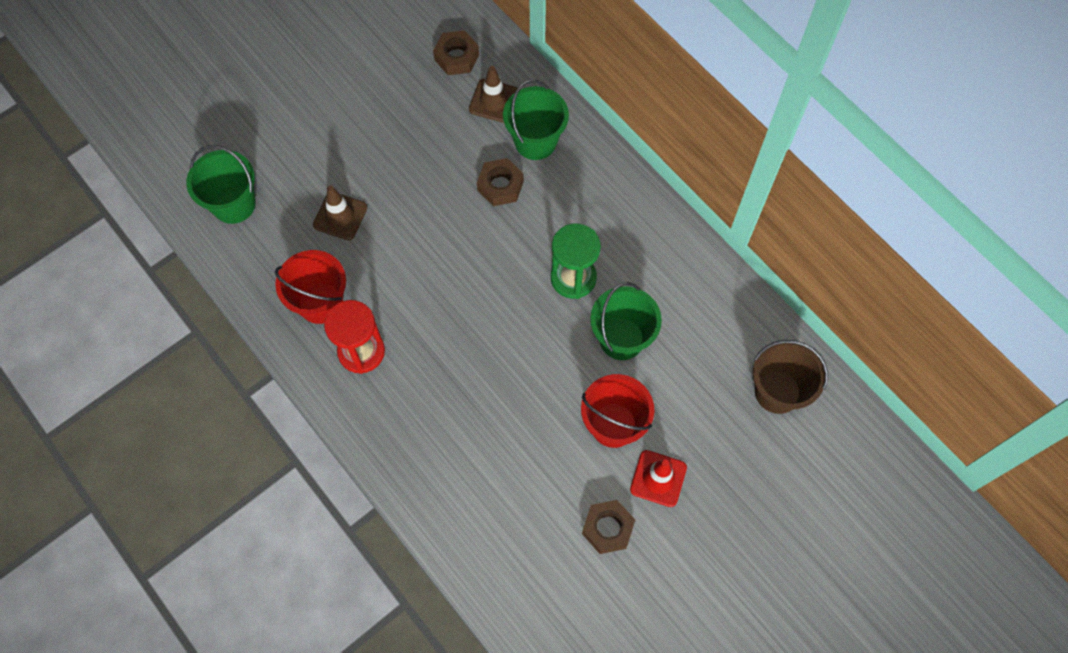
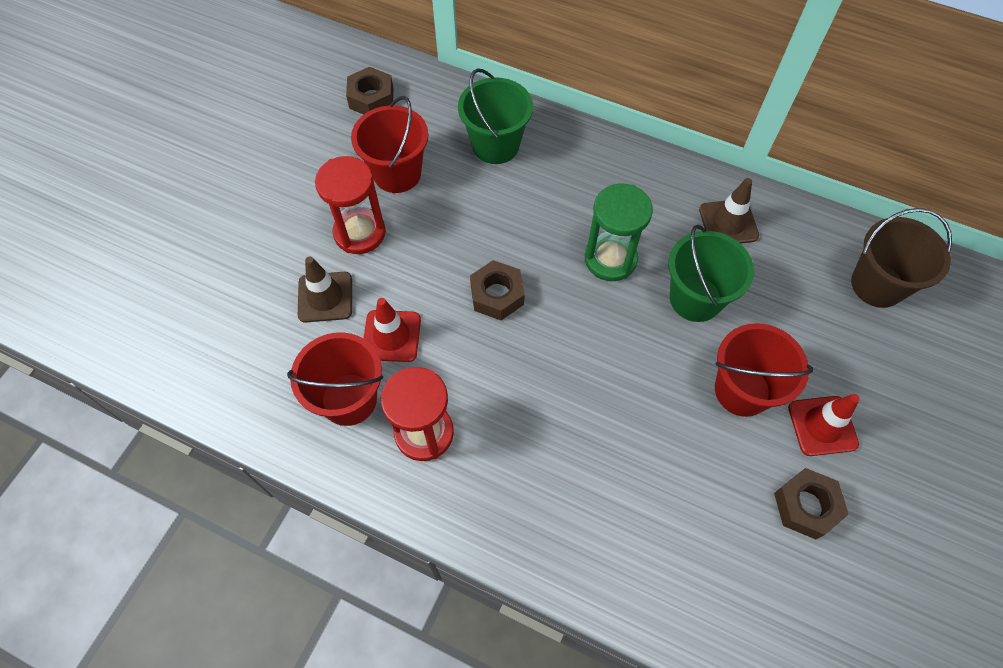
camera: 25 degrees left, 5 degrees down
(234, 204) = (193, 333): green bucket -> none
(374, 268) = (391, 336): none -> red traffic cone
(390, 174) = (360, 233): none -> red hourglass
(444, 134) = (397, 173): none -> red bucket
(493, 101) = (431, 124): brown traffic cone -> brown traffic cone (728, 223)
(500, 186) = (484, 200): brown nut -> brown nut (497, 295)

